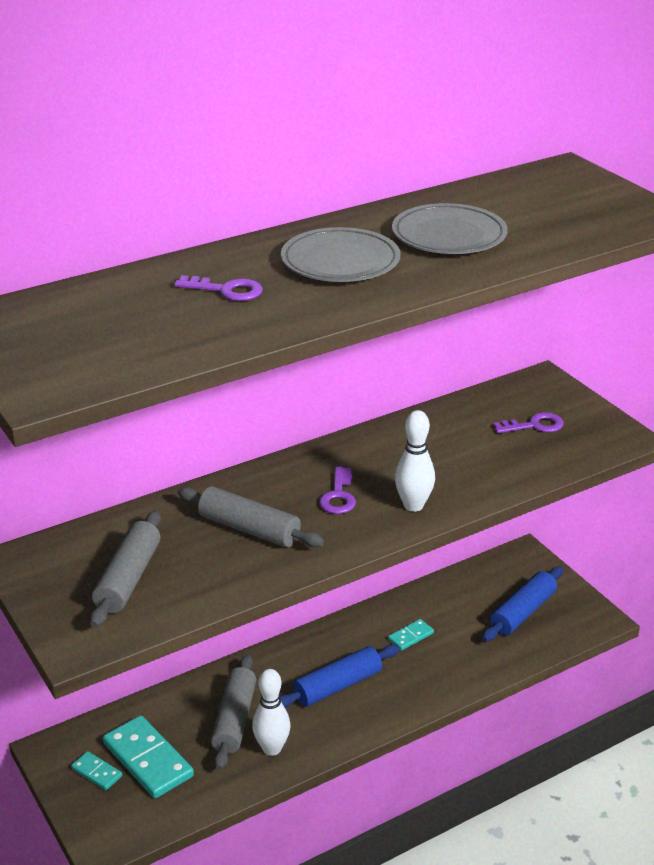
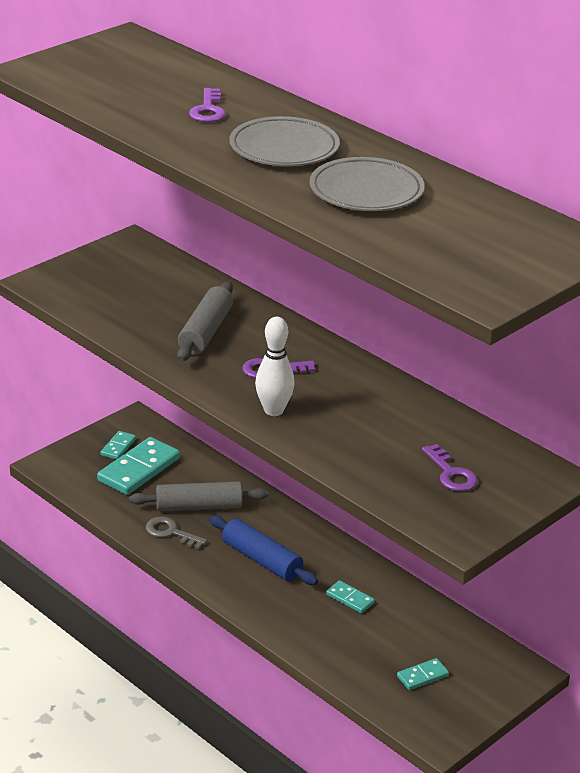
camera: 75 degrees right, 0 degrees up
(128, 579) = (121, 289): grey rolling pin -> none
(272, 748) = (171, 532): white bowling pin -> grey key
(522, 612) = (422, 676): blue rolling pin -> turquoise domino

